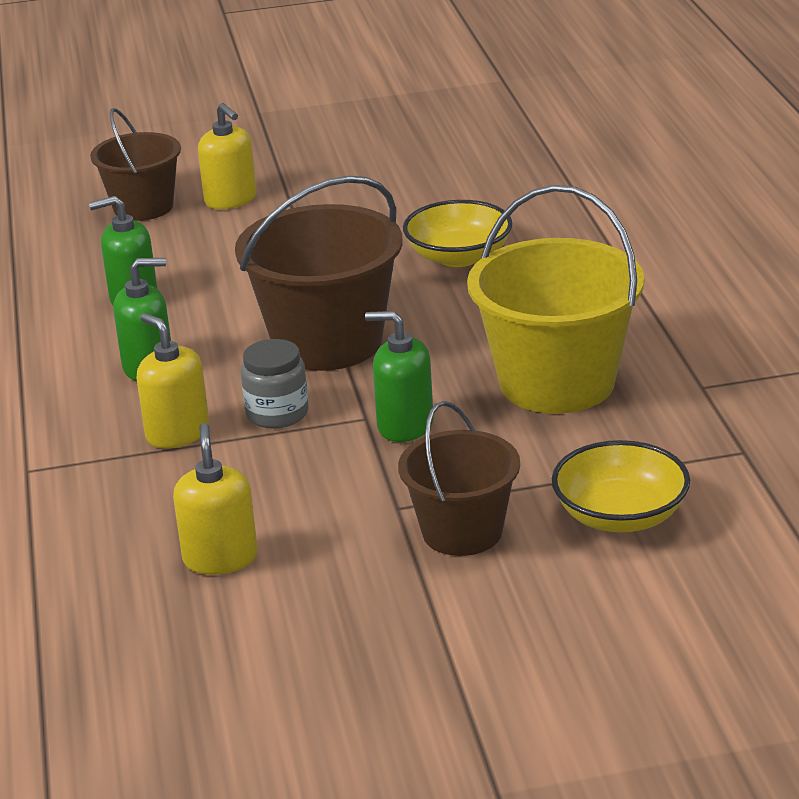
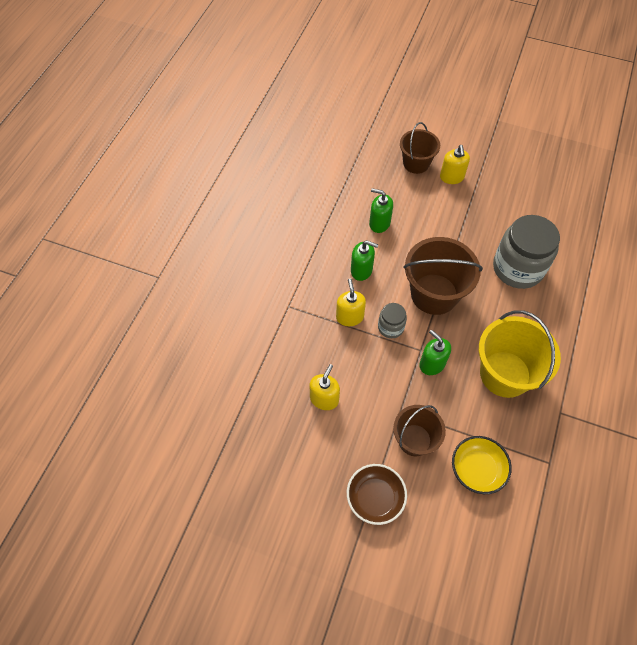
camera: 30 degrees right, 30 degrees up
(454, 640) = (375, 498): none -> brown bowl
(458, 257) = (518, 268): yellow bowl -> grey jar

